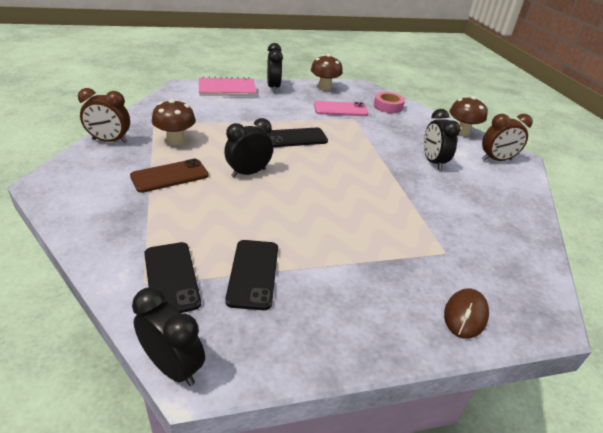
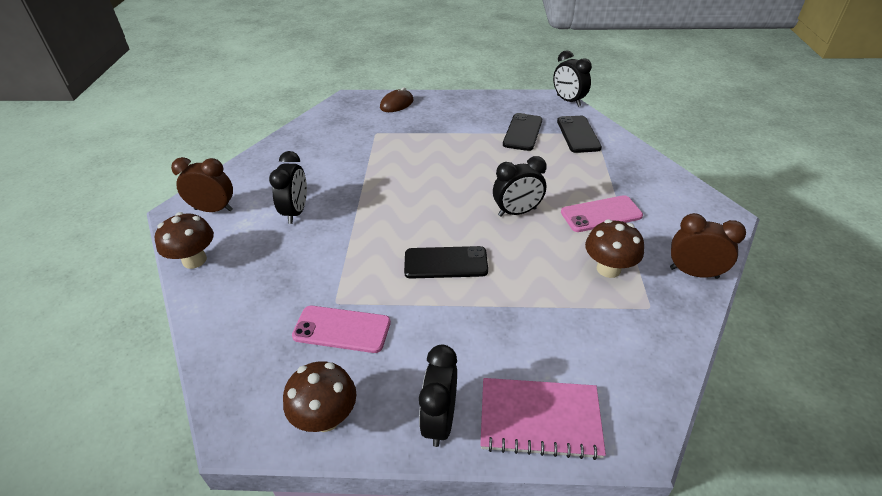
camera: 160 degrees left, 5 degrees up
(170, 176) = (601, 214): brown phone -> pink phone
(388, 106) = (248, 334): pink tape -> none

